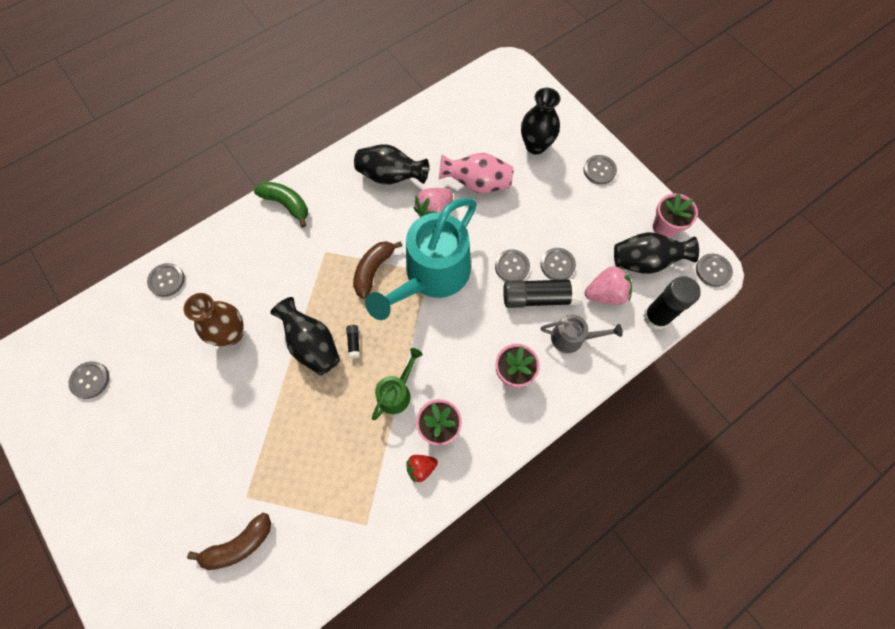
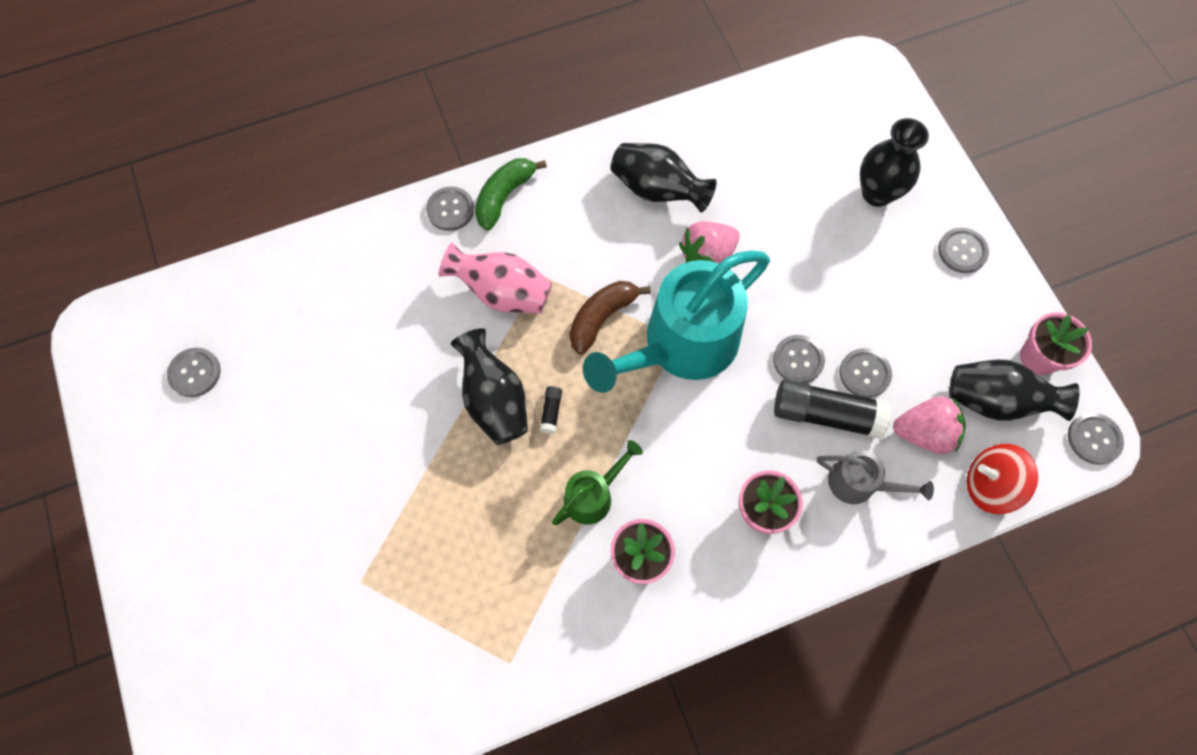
camera: 15 degrees right, 0 degrees up
(166, 280) = (321, 263): grey button -> grey button (450, 209)
(231, 333) = (390, 357): brown vase -> none
(239, 544) = (337, 642): brown banana -> none
(286, 204) = (504, 196): green banana -> green banana turned 105 degrees counterclockwise
(421, 468) = (601, 607): red strawberry -> none
(477, 183) = (777, 229): pink vase -> pink vase (502, 292)
(656, 317) = (989, 485): black glue stick -> red spinning top

